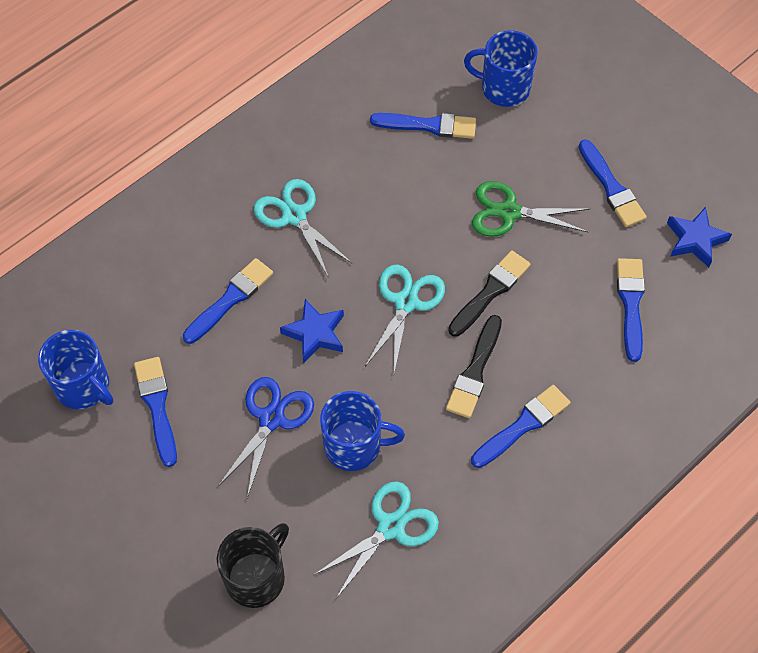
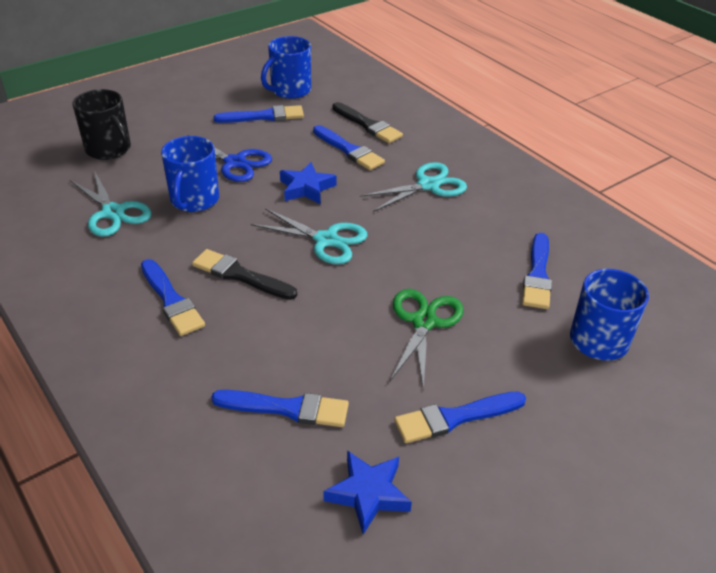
camera: 95 degrees right, 20 degrees down
(490, 291) = (327, 296): black brush -> black brush (368, 125)

